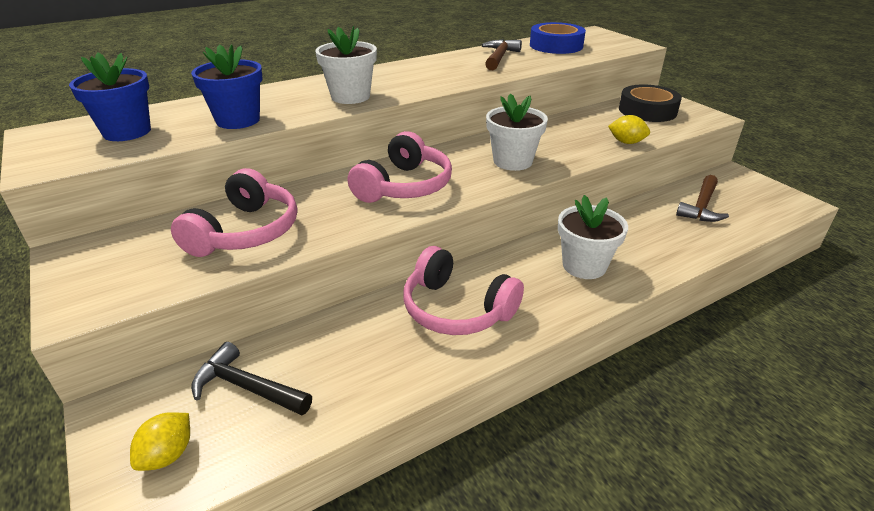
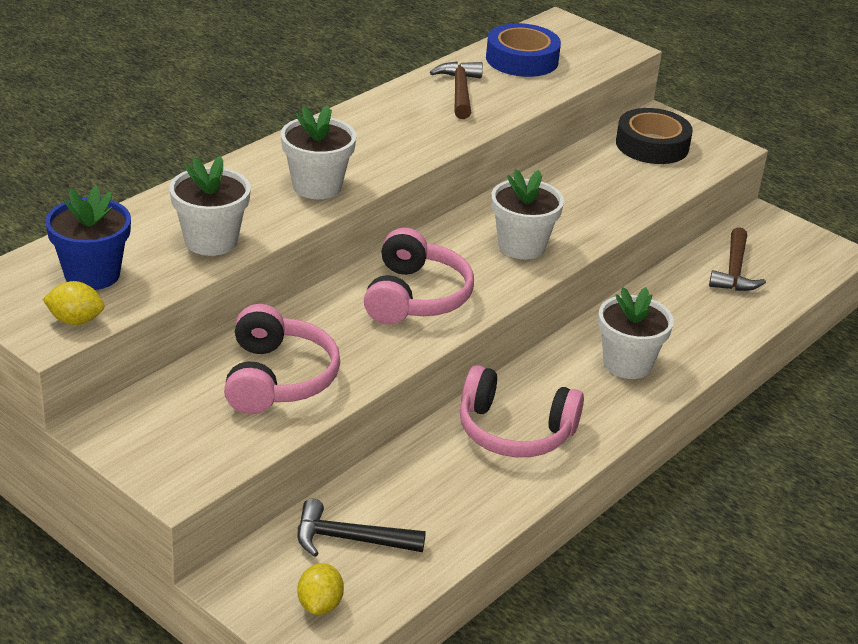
camera: 20 degrees left, 0 degrees up
(238, 120) = (211, 241): blue flower pot -> white flower pot
(626, 142) = (641, 201): yellow lemon -> yellow lemon (75, 320)

